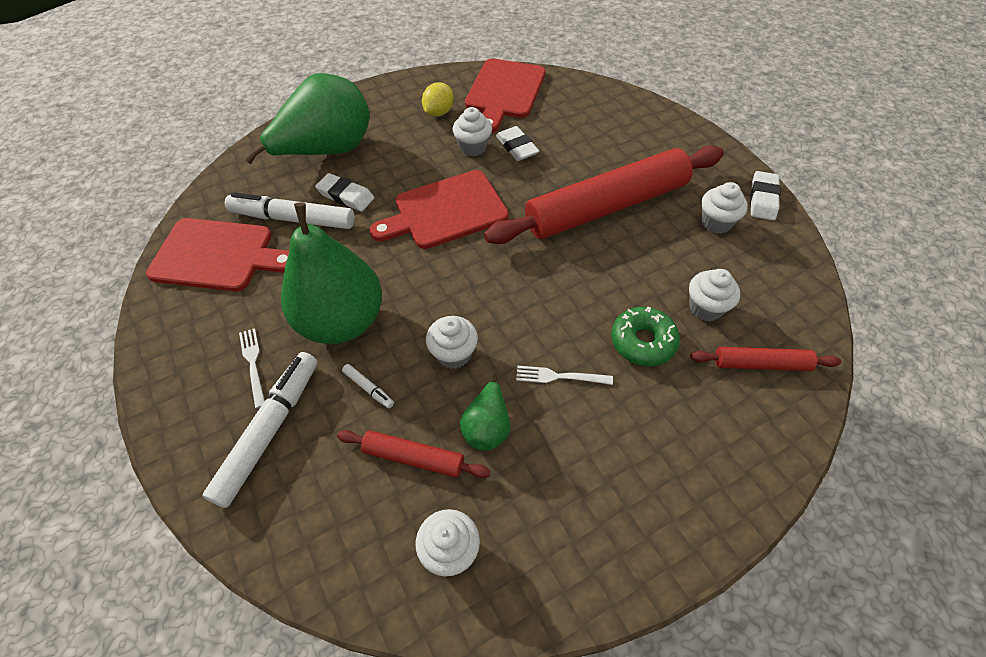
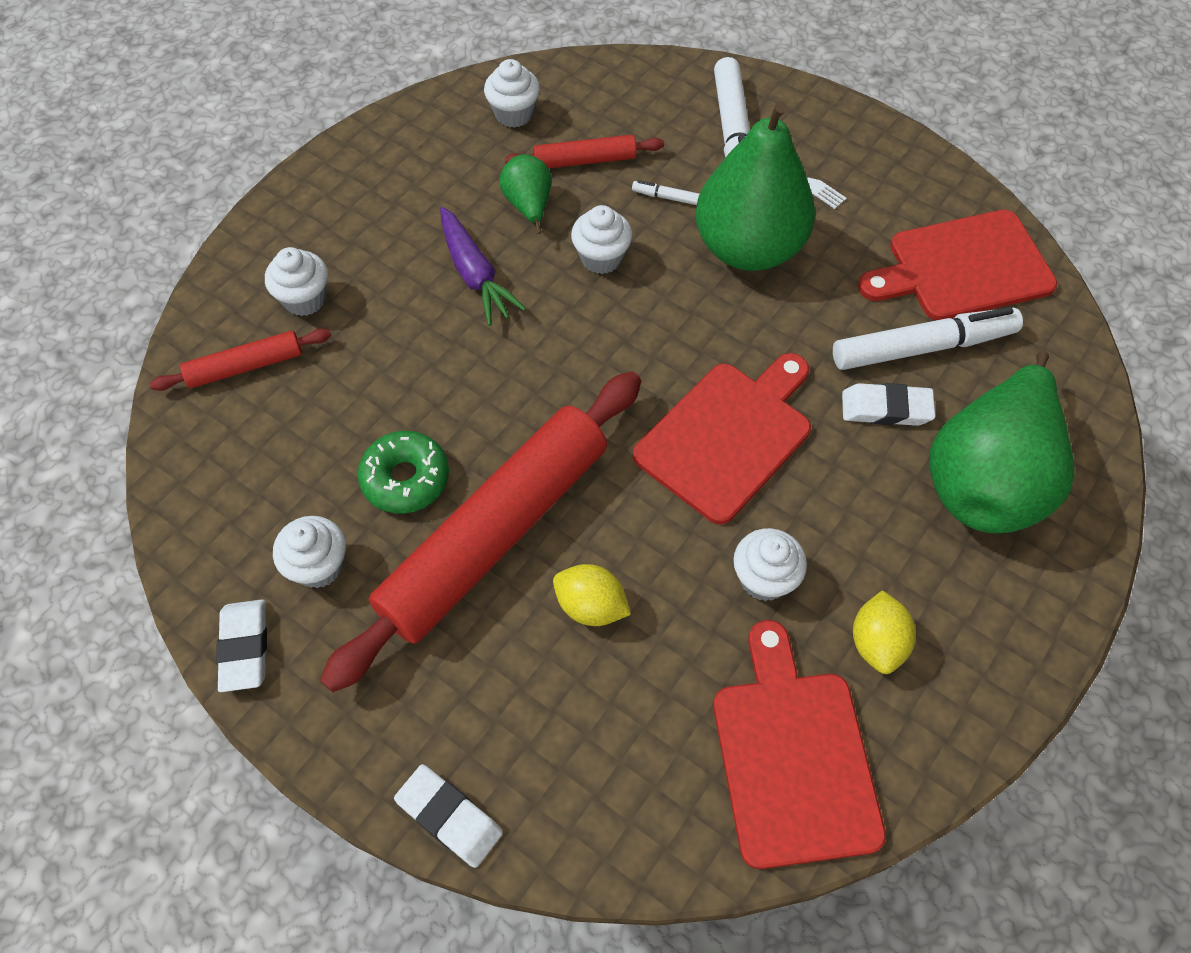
camera: 155 degrees right, 5 degrees up
(517, 147) = (691, 608): white eraser -> white eraser (449, 817)
(558, 376) = (475, 274): white fork -> purple carrot
(567, 162) = (591, 606): none -> yellow lemon
(642, 342) = (390, 344): green donut -> green donut (405, 479)
(705, 308) = (319, 416): white cupcake -> white cupcake (305, 299)

